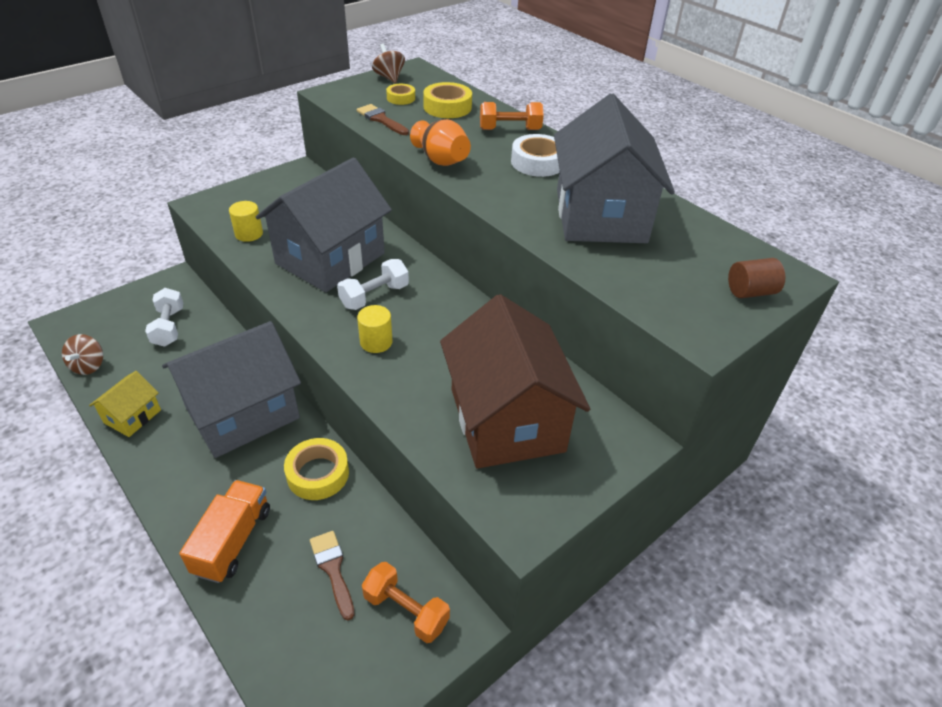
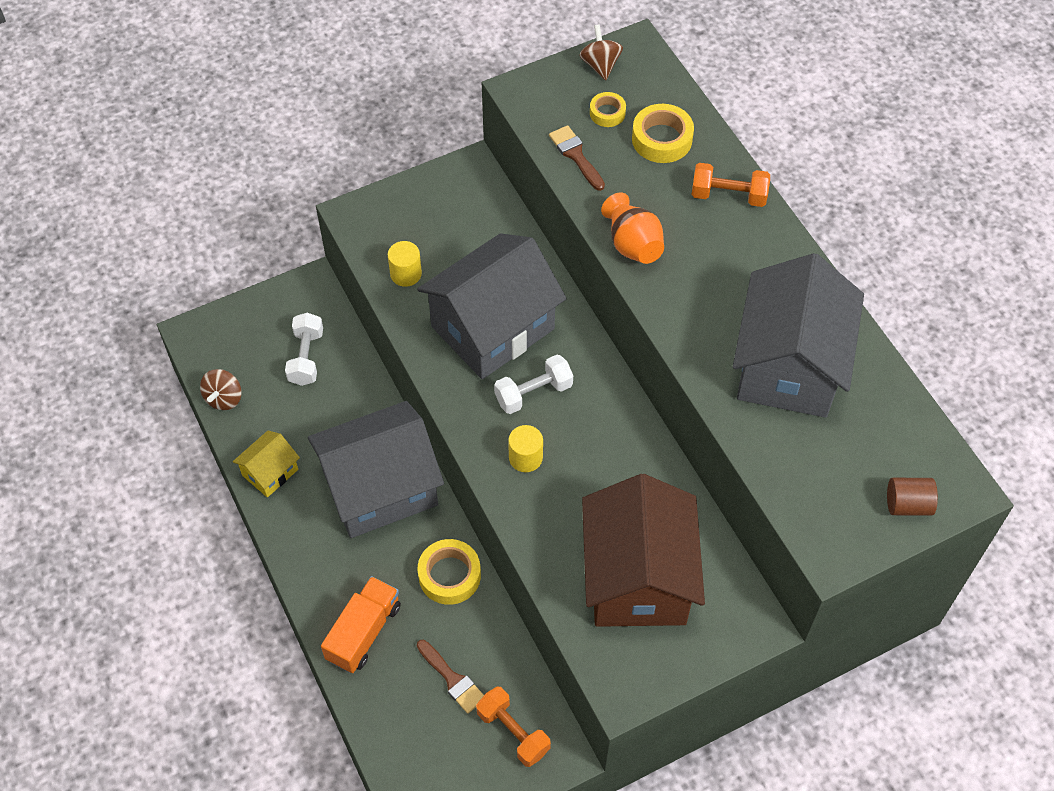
camera: 15 degrees right, 15 degrees up
(333, 569) = (452, 679): brown brush -> brown brush turned 150 degrees clockwise
(537, 162) = (745, 263): white tape -> none

